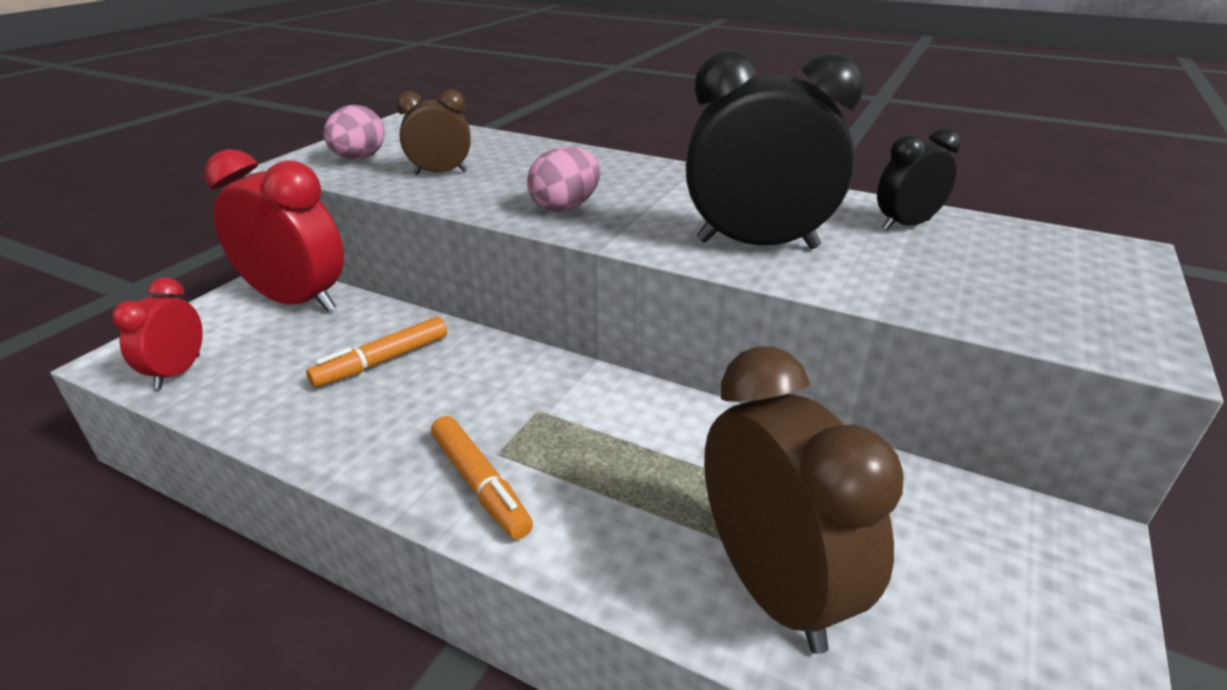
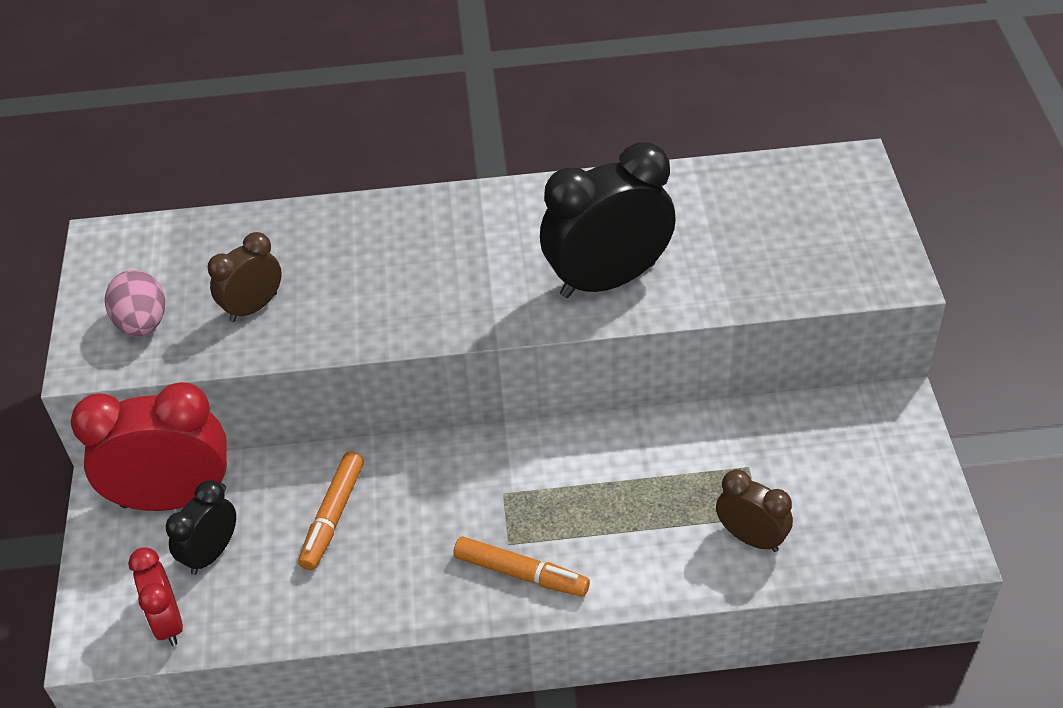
camera: 30 degrees left, 15 degrees up
(565, 207) = (420, 304): pink egg -> none
(772, 587) = (751, 538): brown clock -> brown clock, size x0.54
(906, 225) = (697, 200): black clock -> black clock (211, 553)

